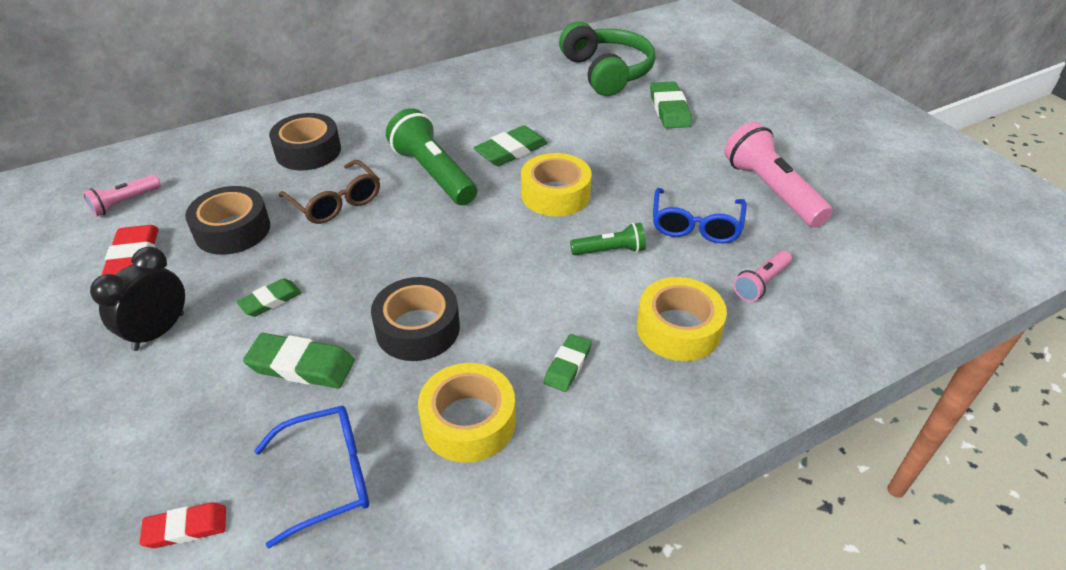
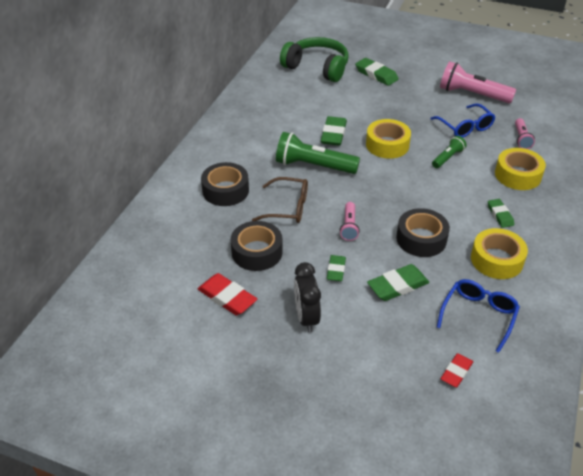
camera: 40 degrees left, 0 degrees up
(125, 202) = (166, 276): pink flashlight -> pink flashlight (349, 226)

